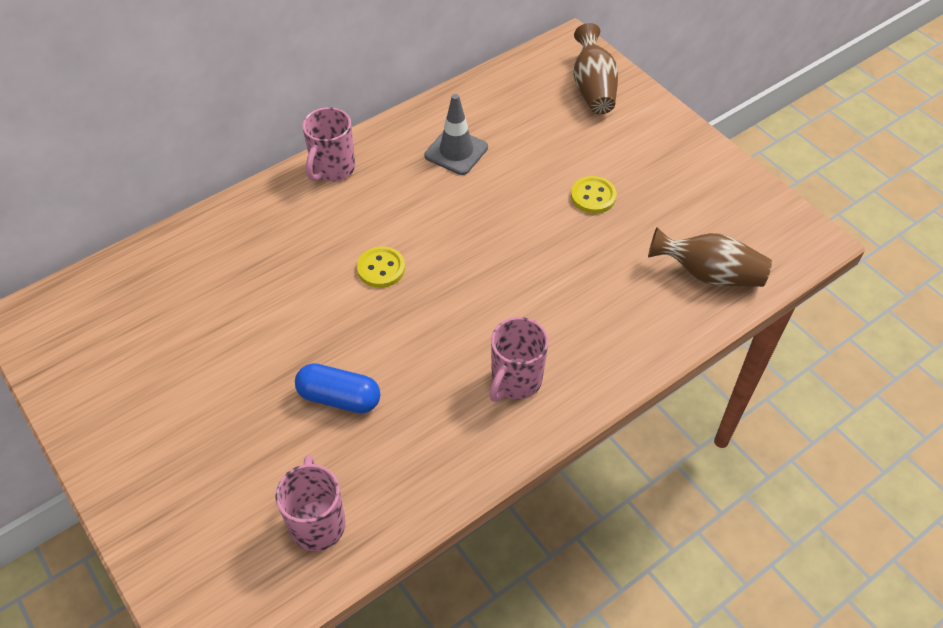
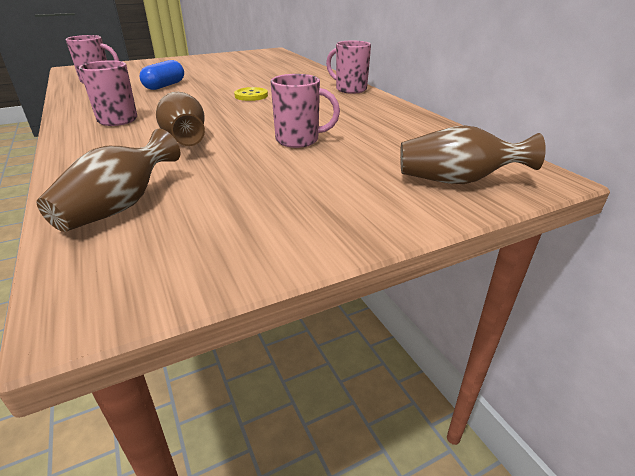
camera: 100 degrees right, 20 degrees down
(456, 151) = (359, 118): grey traffic cone -> none
(536, 191) = (299, 140): none -> pink mug
(558, 285) = (184, 138): none -> brown vase
(593, 196) = (278, 162): yellow button -> none

